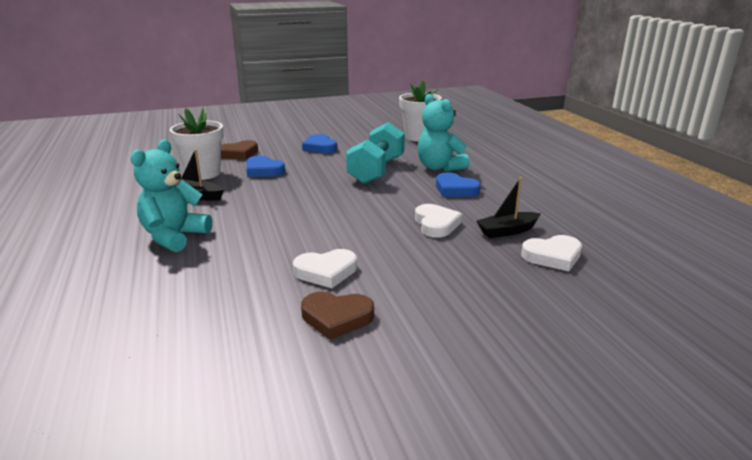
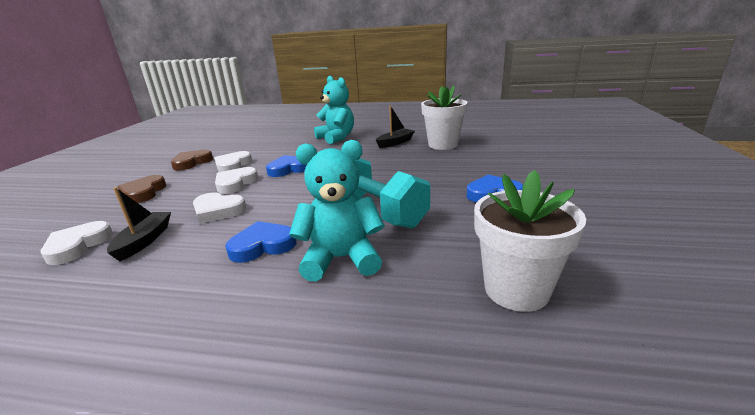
camera: 120 degrees right, 0 degrees up
(239, 153) = (492, 157): brown heart -> brown heart (143, 193)
(263, 170) = (431, 163): blue heart -> blue heart (289, 169)
(377, 243) = (235, 183): none -> white heart

